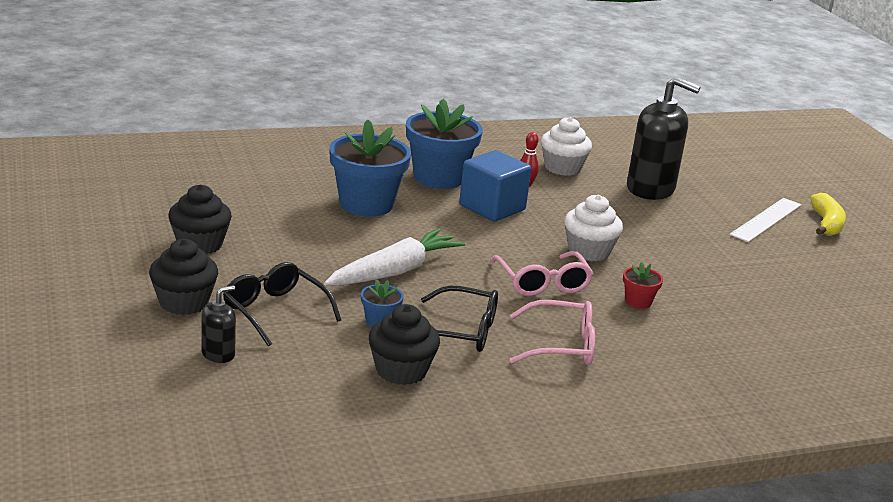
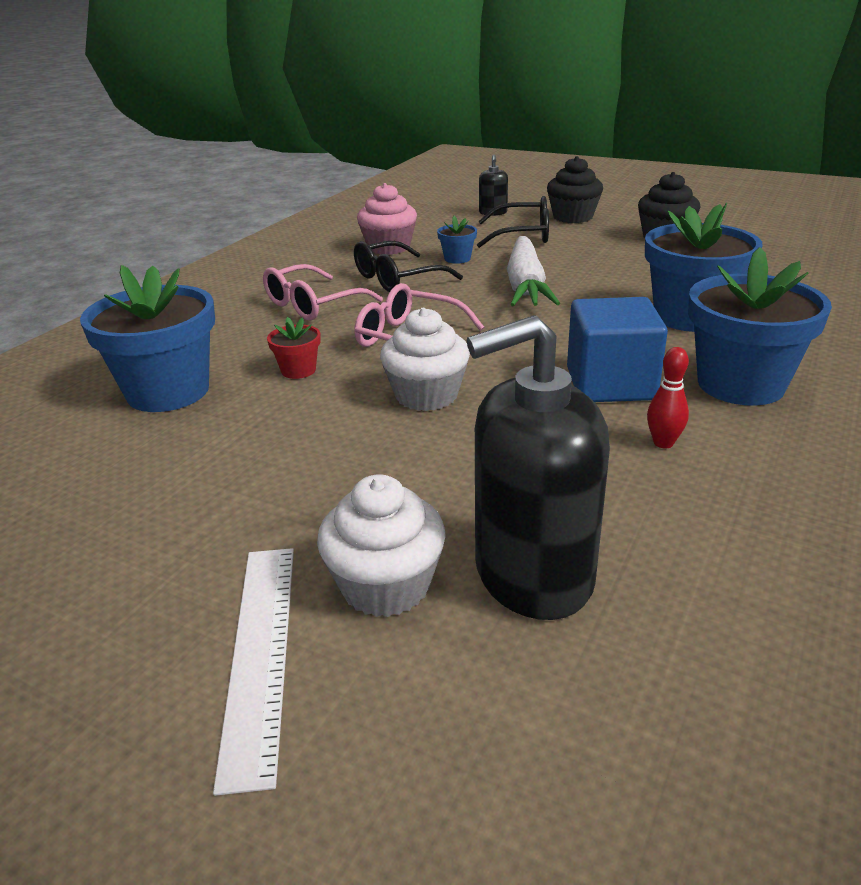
camera: 140 degrees right, 5 degrees up
(401, 370) = (389, 247): black cupcake -> pink cupcake
(562, 168) = (708, 517): white cupcake -> white cupcake (385, 585)
(731, 332) = (168, 391): none -> blue flower pot
(826, 224) = (116, 752): yellow banana -> none

